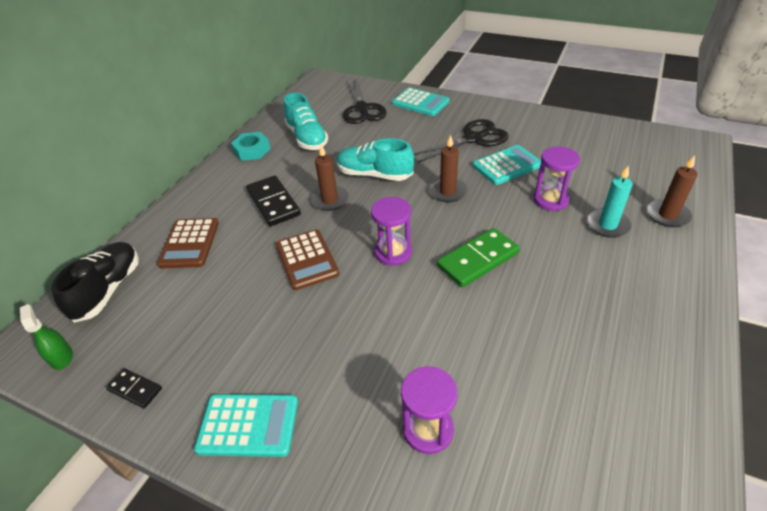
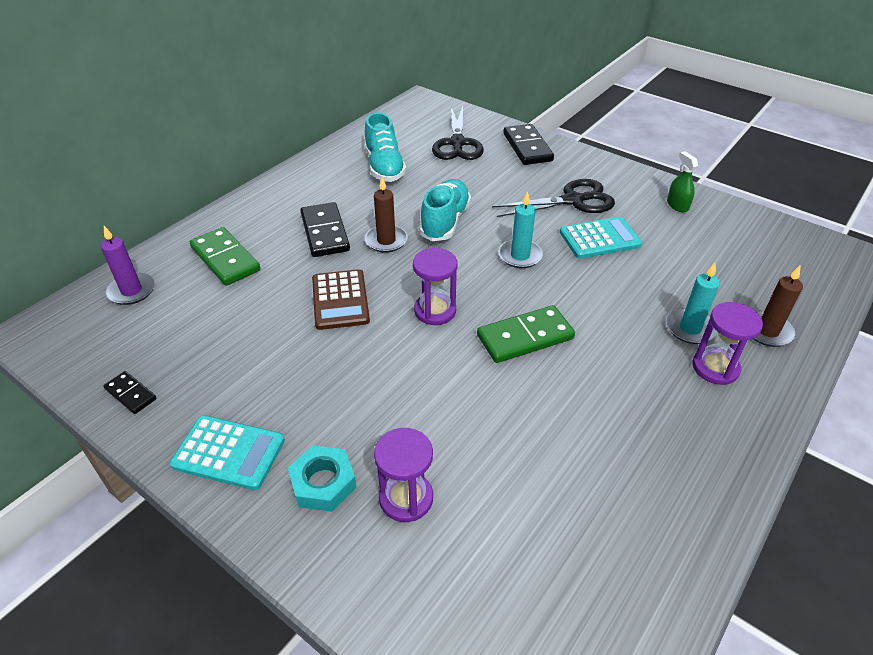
camera: 10 degrees right, 0 degrees up
(61, 357) = (70, 348): green spray bottle -> green spray bottle (677, 205)
(108, 290) = (131, 291): black shoe -> purple candle
(190, 243) = (225, 259): brown calculator -> green domino
(252, 150) = (320, 170): turquoise nut -> turquoise nut (323, 483)
(374, 175) = (445, 221): turquoise shoe -> turquoise shoe turned 75 degrees clockwise
(420, 103) = (527, 147): turquoise calculator -> black domino
(448, 192) = (520, 256): brown candle -> turquoise candle
(550, 200) = (635, 287): purple hourglass -> purple hourglass (715, 368)

